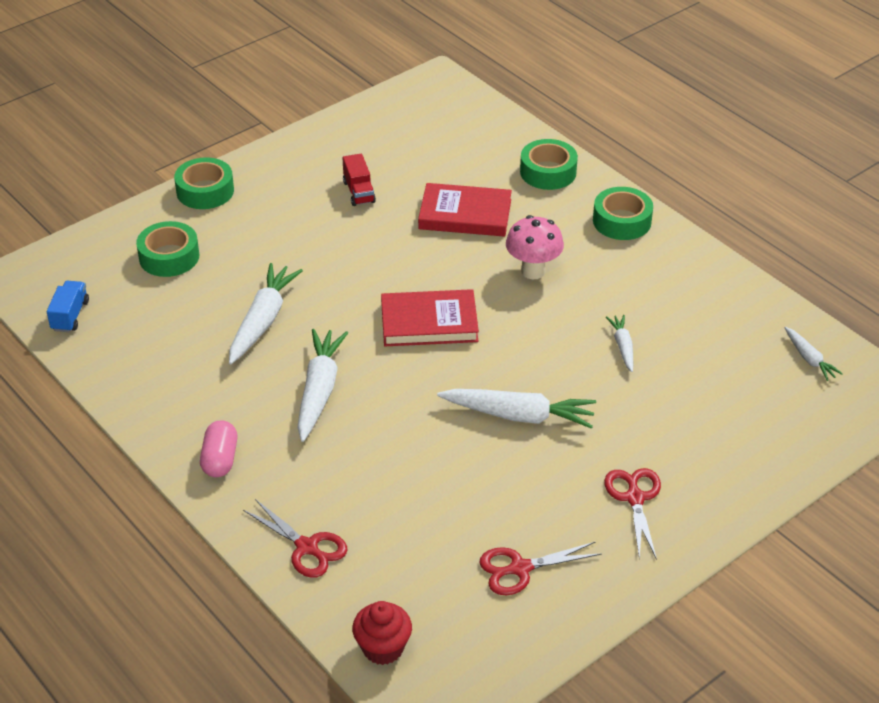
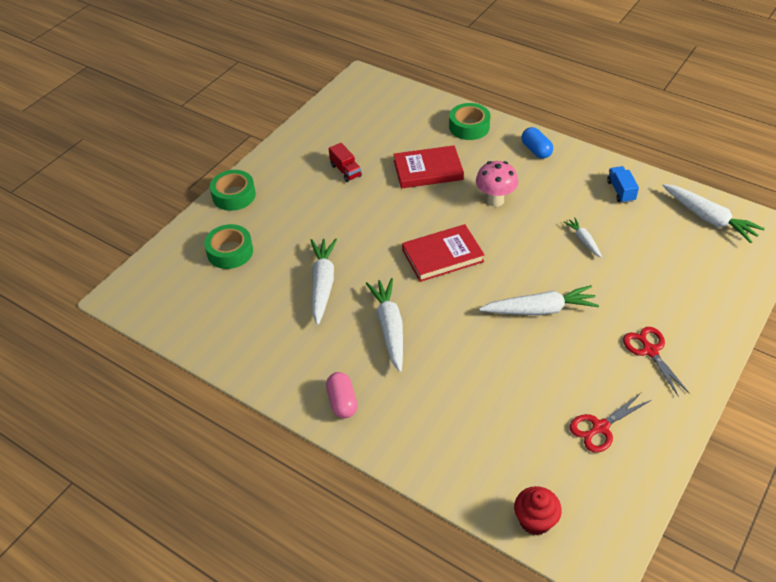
camera: 15 degrees left, 5 degrees up
(70, 316) = (175, 316): blue truck -> blue truck (620, 191)
(307, 547) = (440, 455): red scissors -> none
(622, 221) = (536, 150): green tape -> blue capsule
(809, 359) = (709, 218): white carrot -> white carrot, size x1.86

